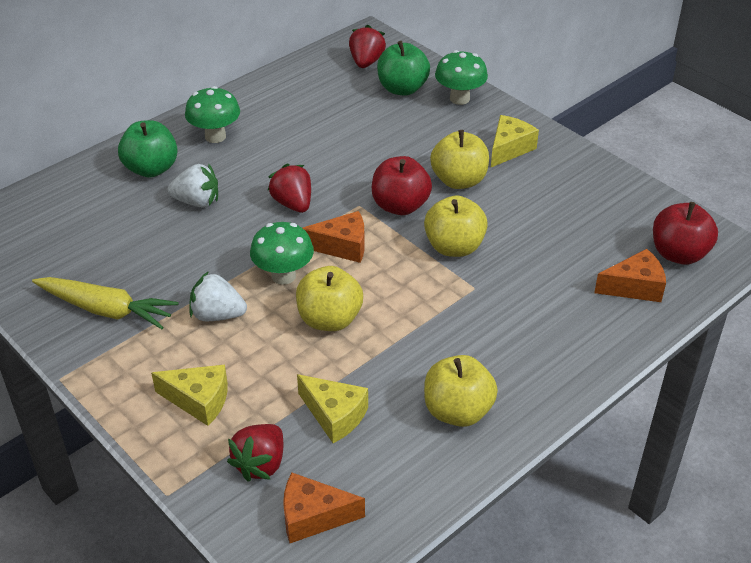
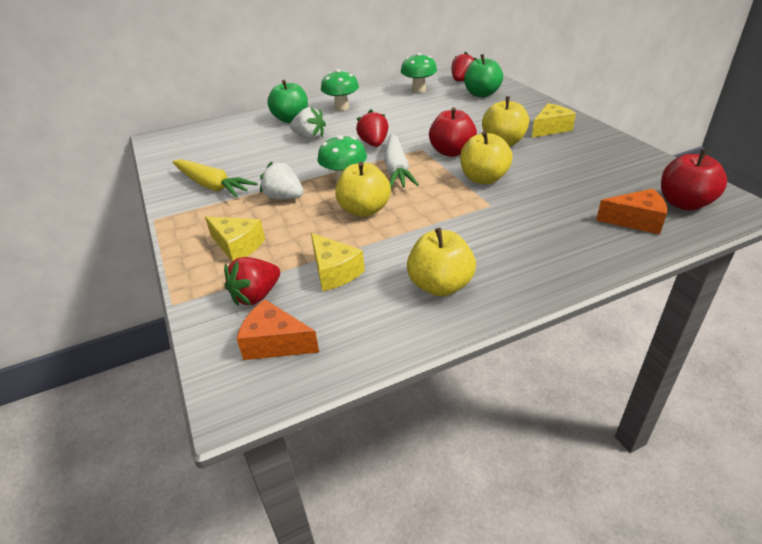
camera: 20 degrees right, 5 degrees down
(342, 246) = (396, 169): orange cheese -> white carrot
(459, 98) = (522, 101): green mushroom -> green mushroom (419, 90)

